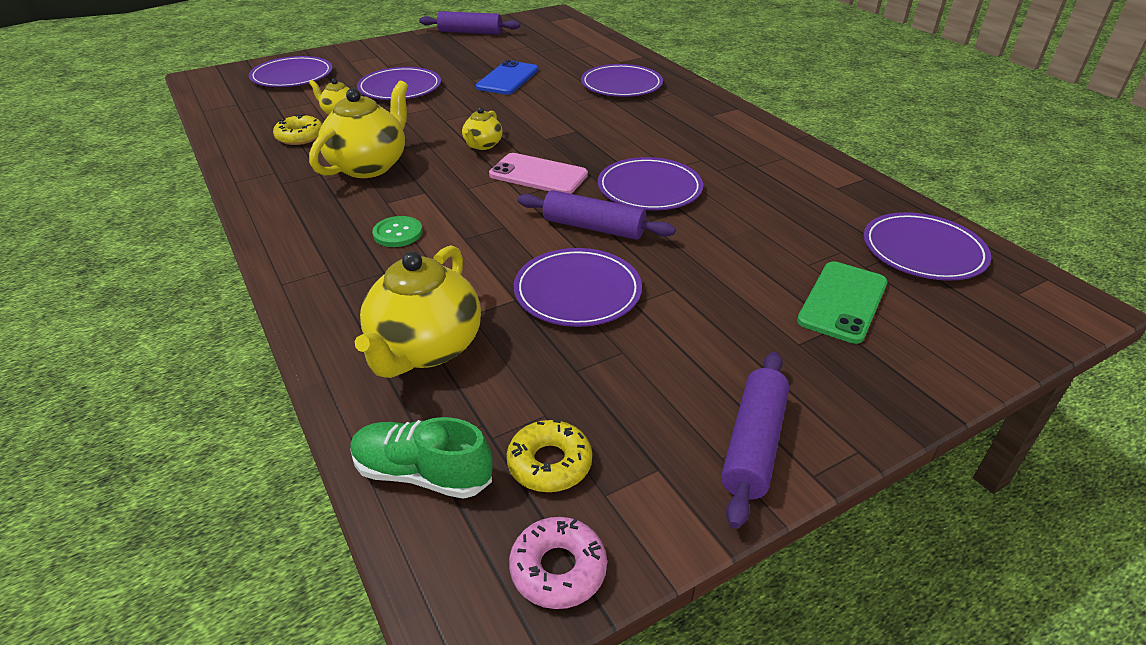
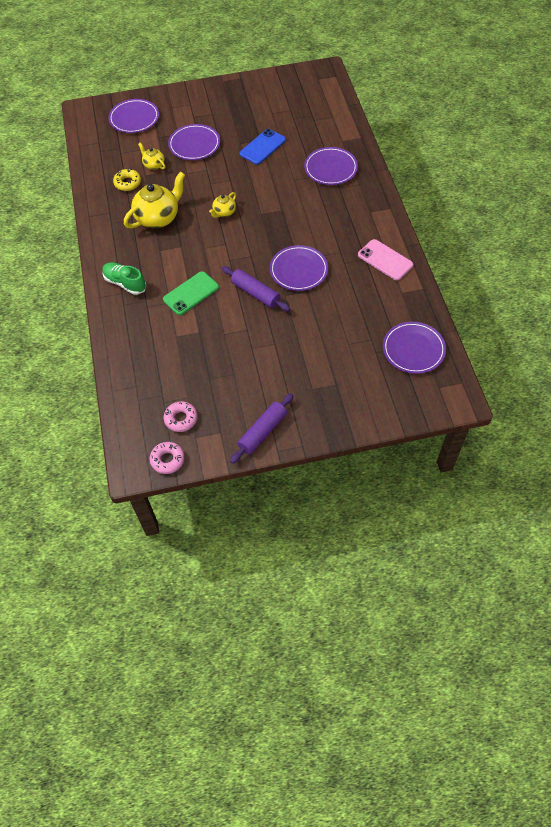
camera: 20 degrees right, 20 degrees up
(398, 233) = (159, 275): green button -> none
(422, 473) = (133, 411): green shoe -> green shoe (125, 283)
(425, 348) = (151, 351): yellow teapot -> none
(470, 32) = (258, 85): purple rolling pin -> none
(538, 175) = (244, 245): pink phone -> pink phone (385, 260)
(549, 463) = (181, 419): yellow donut -> pink donut
(577, 291) = (229, 334): purple plate -> none
(842, 302) = (349, 371): green phone -> green phone (191, 293)

